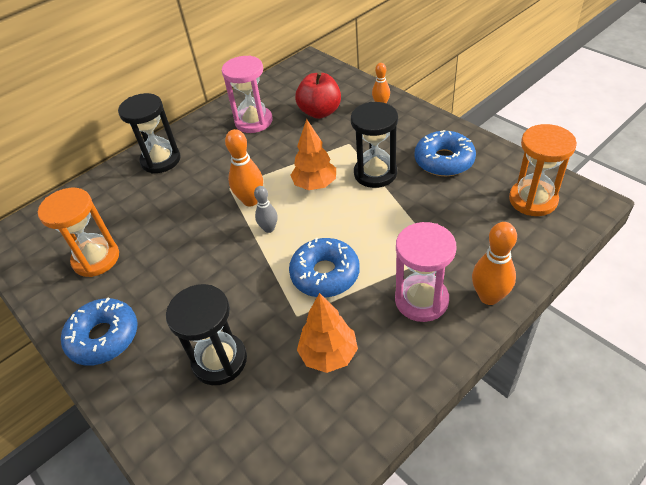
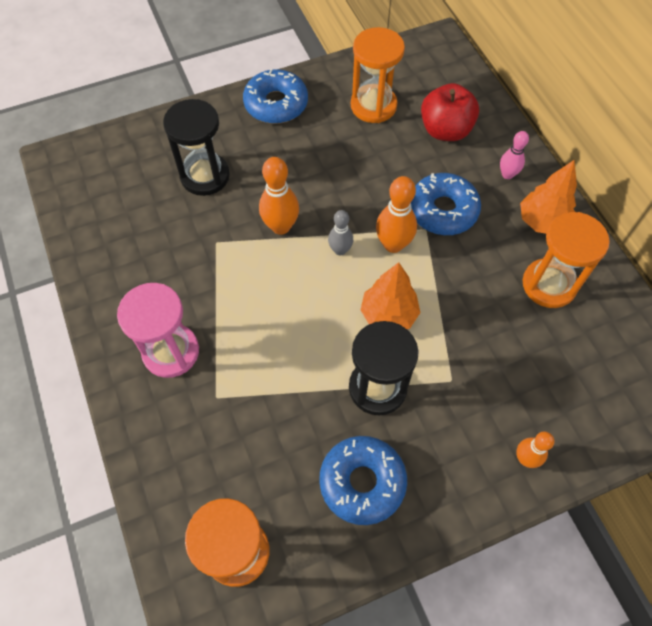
camera: 105 degrees right, 15 degrees up
(161, 160) = (507, 174): black hourglass -> pink bowling pin
(253, 121) = (549, 285): pink hourglass -> orange hourglass
(320, 112) = (539, 370): red apple -> red apple (445, 130)
(325, 274) = (250, 280): blue donut -> blue donut (443, 210)
(328, 354) = (161, 254): orange tree -> orange tree (542, 222)
(489, 297) = (137, 415): orange bowling pin -> orange bowling pin (281, 226)

